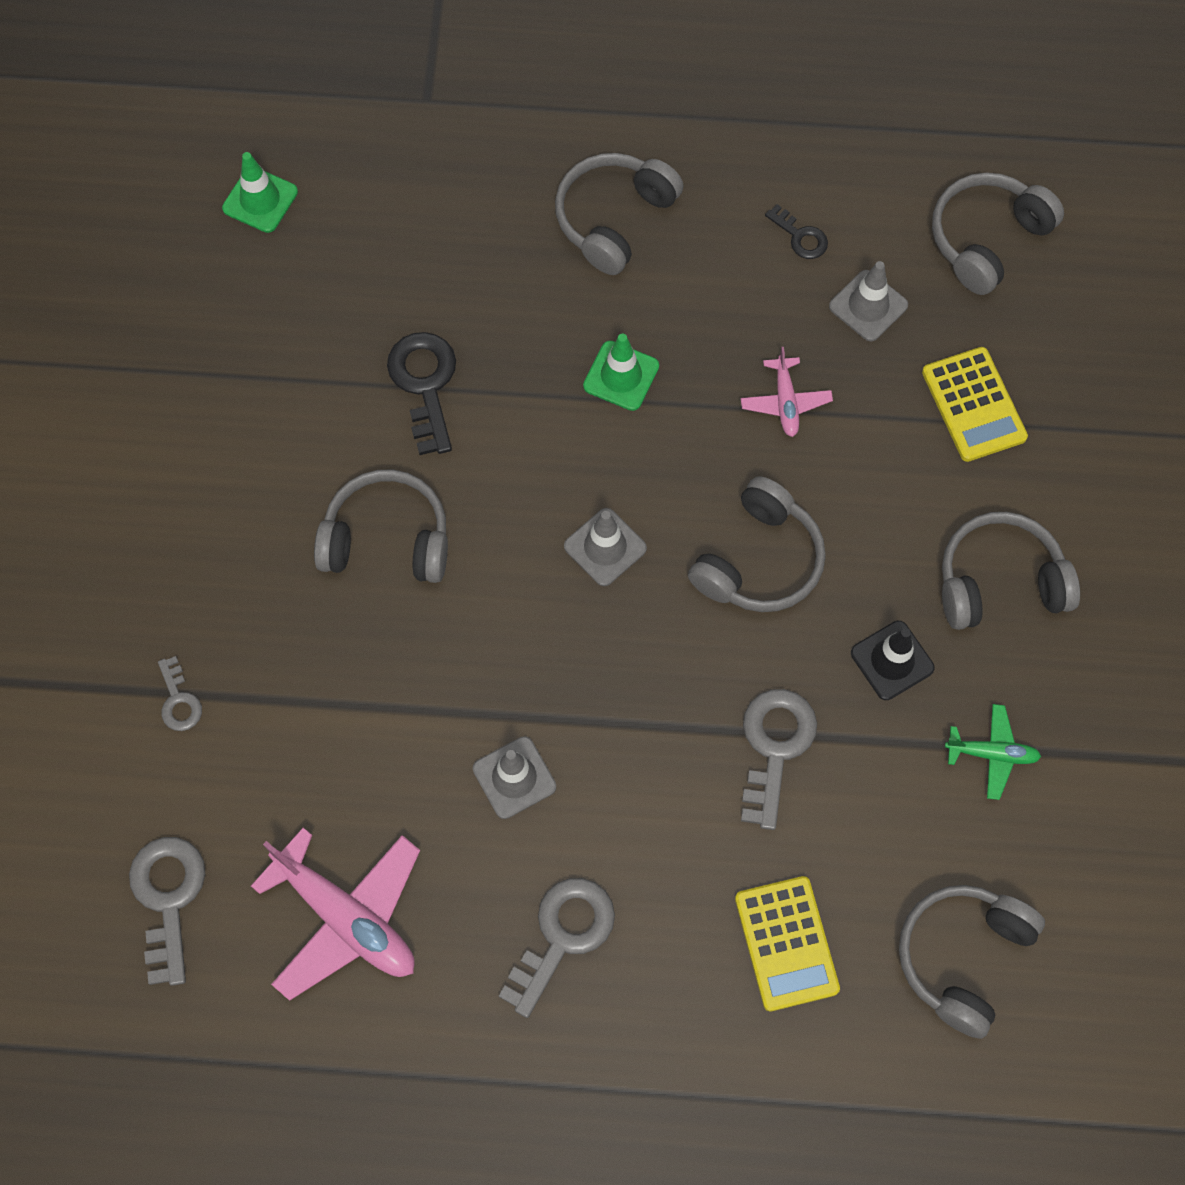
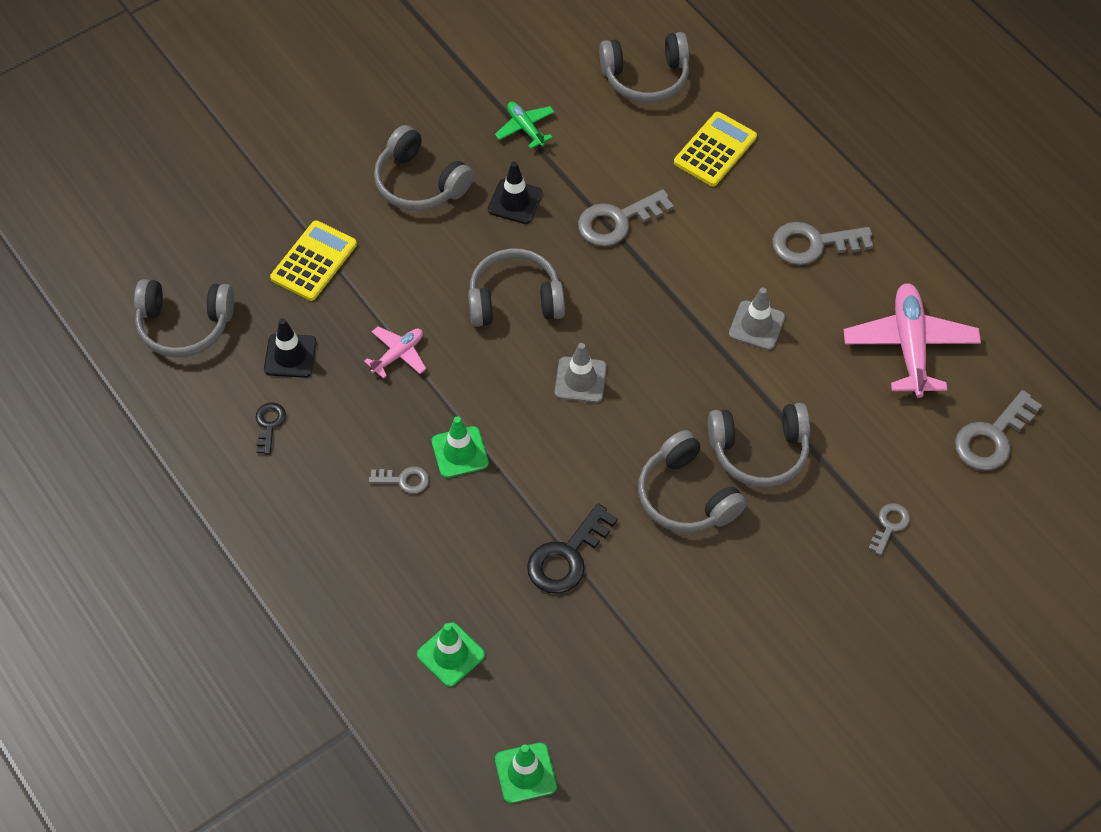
camera: 130 degrees left, 10 degrees down
(421, 221) = (450, 654): none -> green traffic cone
(614, 218) = (347, 539): grey headphones -> grey headphones (759, 451)
(634, 307) = (404, 480): none -> grey key
(868, 306) = (290, 356): grey traffic cone -> black traffic cone

